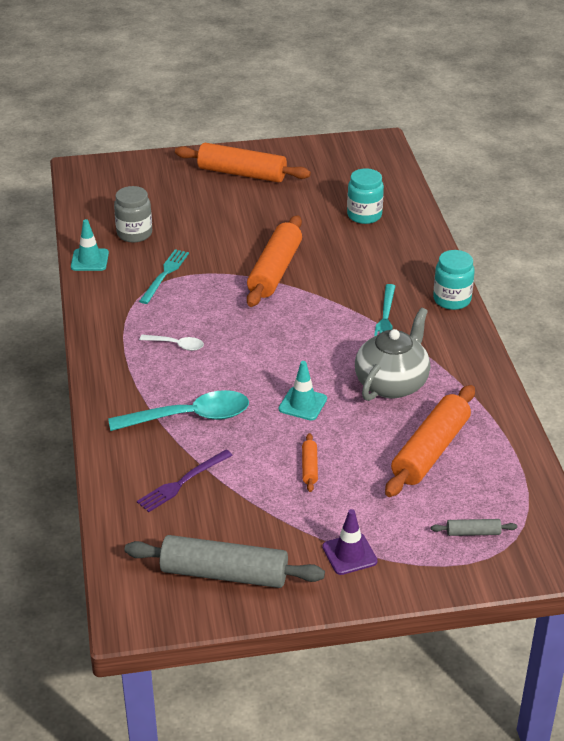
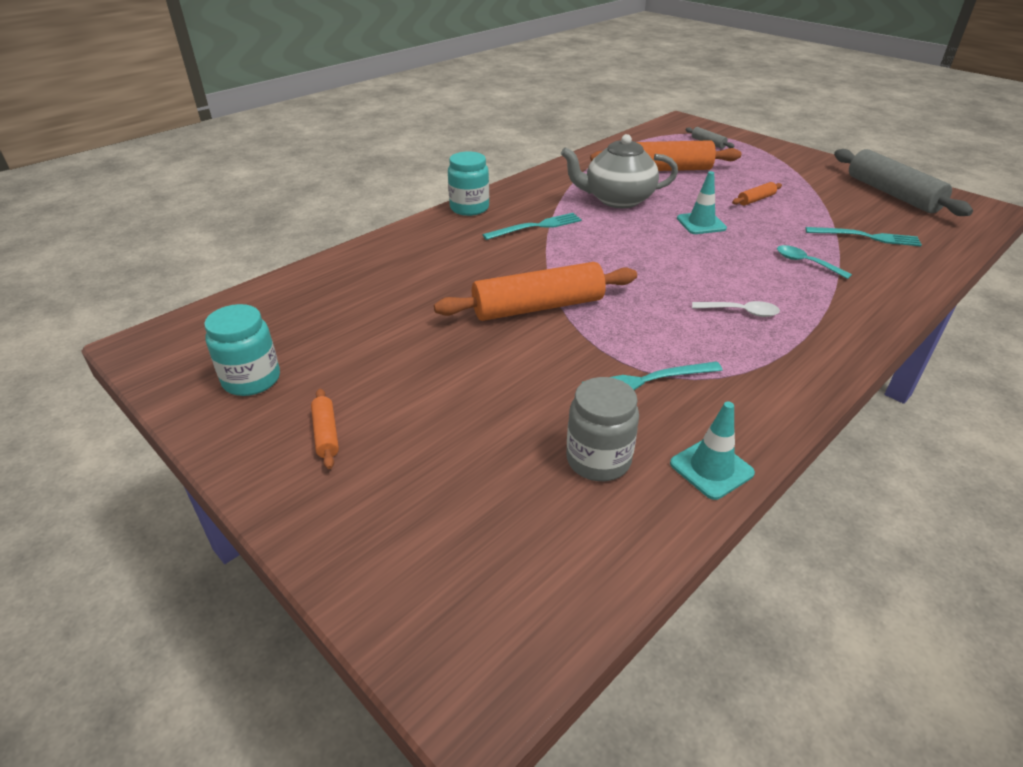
camera: 125 degrees left, 0 degrees up
(176, 345) = (741, 312): white spoon -> white spoon turned 120 degrees clockwise
(182, 482) = (866, 237): purple fork -> turquoise fork
(190, 417) = (806, 263): turquoise spoon -> turquoise spoon, size x0.50
(242, 173) = (326, 434): orange rolling pin -> orange rolling pin, size x0.44
(349, 554) = (795, 166): purple traffic cone -> none
(364, 215) = (360, 293): turquoise jar -> turquoise jar (251, 380)

